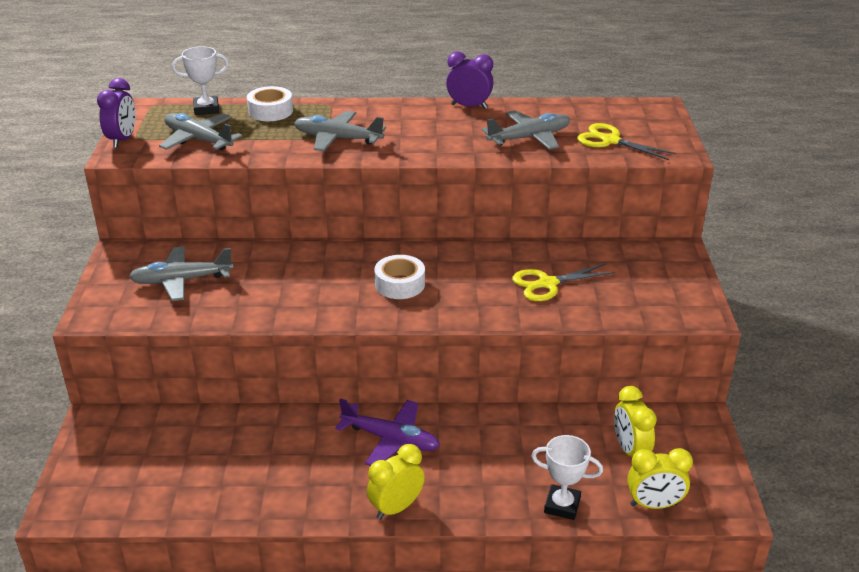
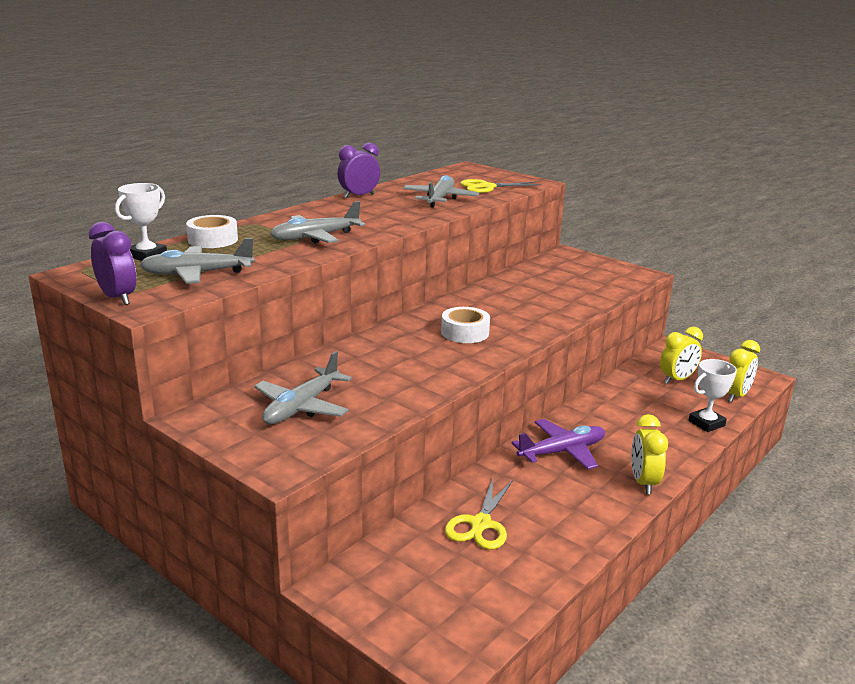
camera: 50 degrees left, 10 degrees down
(547, 284) = (543, 294): yellow scissors -> yellow scissors (481, 524)
(630, 450) = (677, 380): yellow clock -> yellow clock turned 60 degrees counterclockwise

